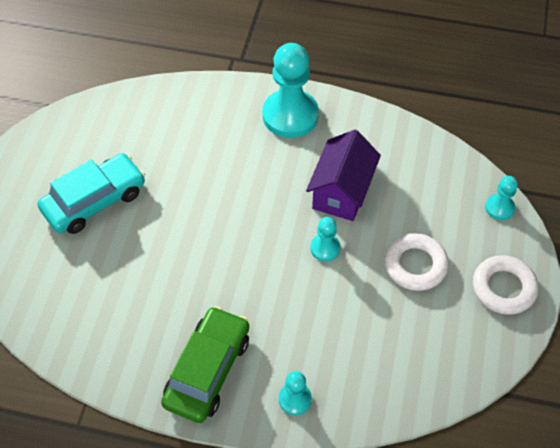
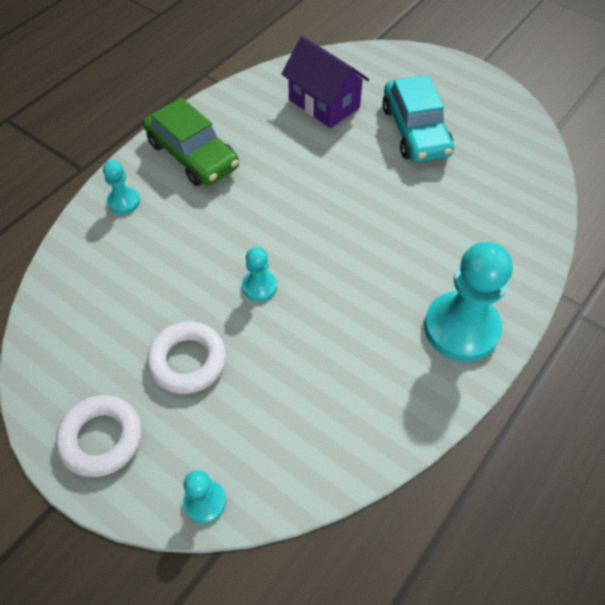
camera: 115 degrees right, 0 degrees up
(341, 192) = (323, 333): purple house -> purple house (324, 103)

